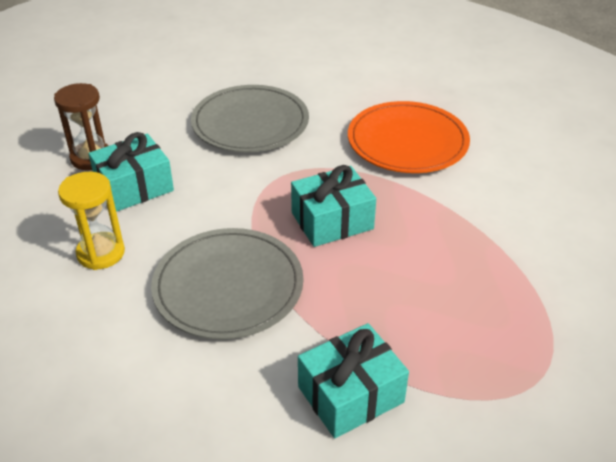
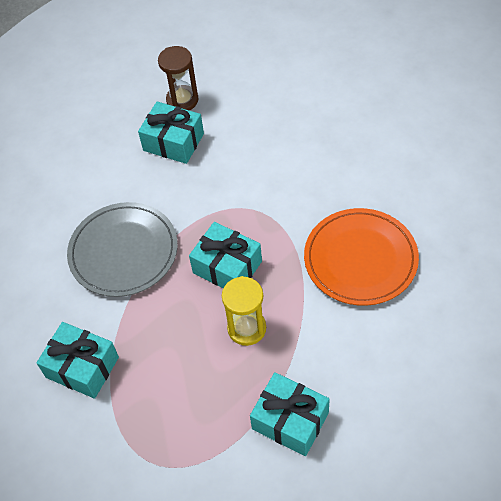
camera: 60 degrees right, 15 degrees up
(101, 253) = (104, 171): yellow hourglass -> yellow hourglass (247, 328)
(250, 123) = (295, 152): grey plate -> none
(547, 260) = (290, 421): none -> turquoise gift

